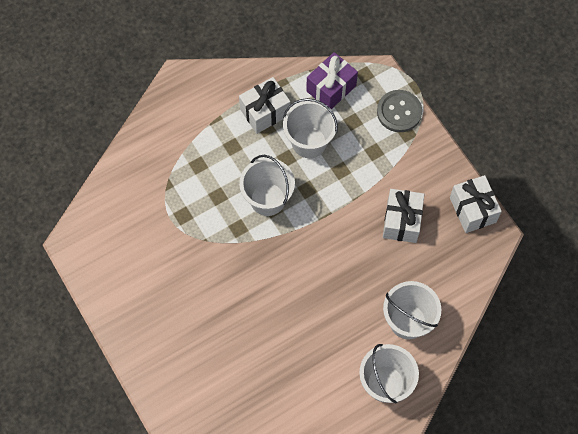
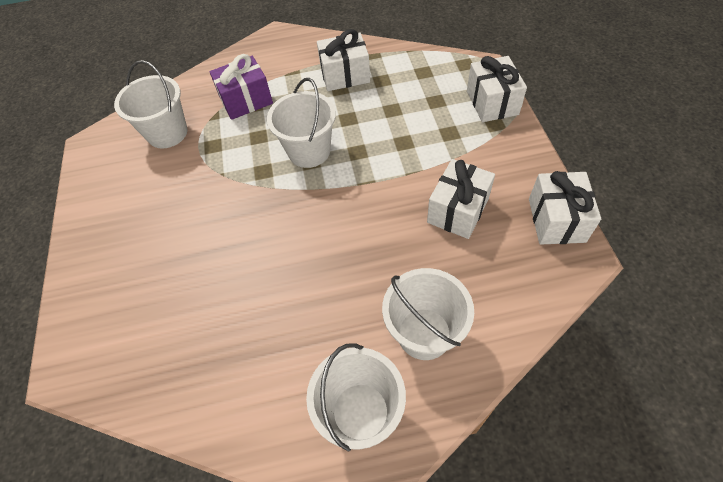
camera: 25 degrees right, 10 degrees down
(309, 142) = (379, 109): white bucket -> white bucket (167, 133)
(331, 88) = (423, 69): purple gift -> purple gift (246, 100)
(399, 112) = (492, 102): grey button -> white gift

